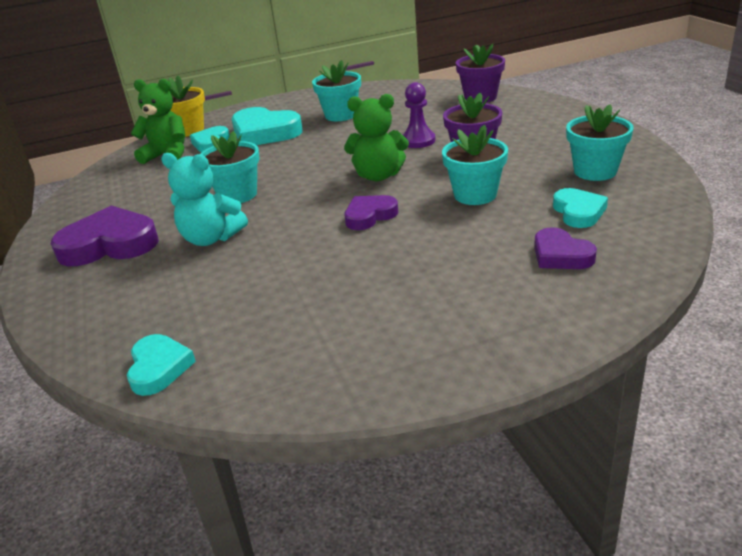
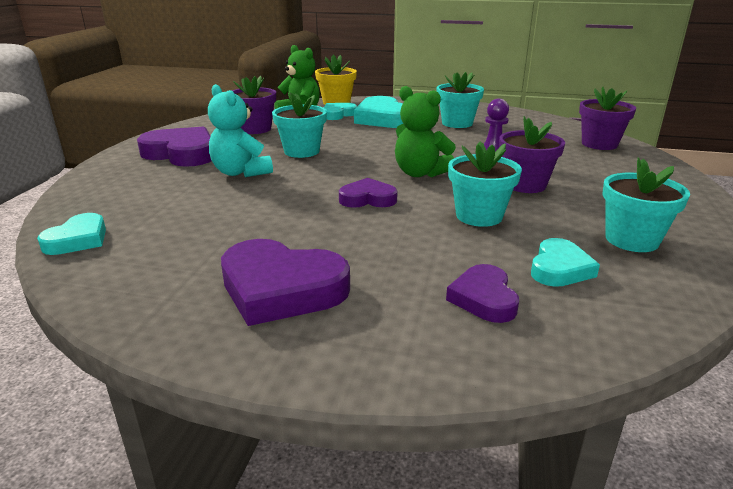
camera: 30 degrees right, 5 degrees down
(147, 189) = (255, 129): none -> purple flower pot
(416, 317) = (281, 289): none -> purple heart

